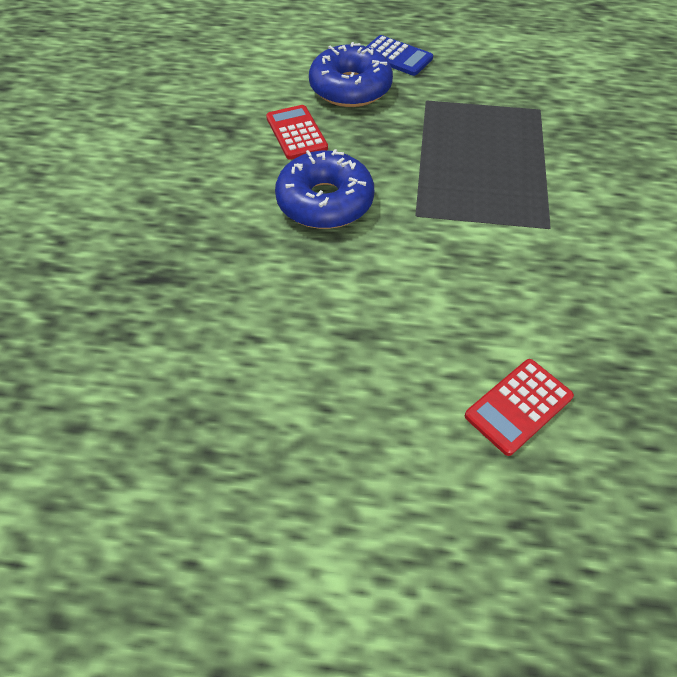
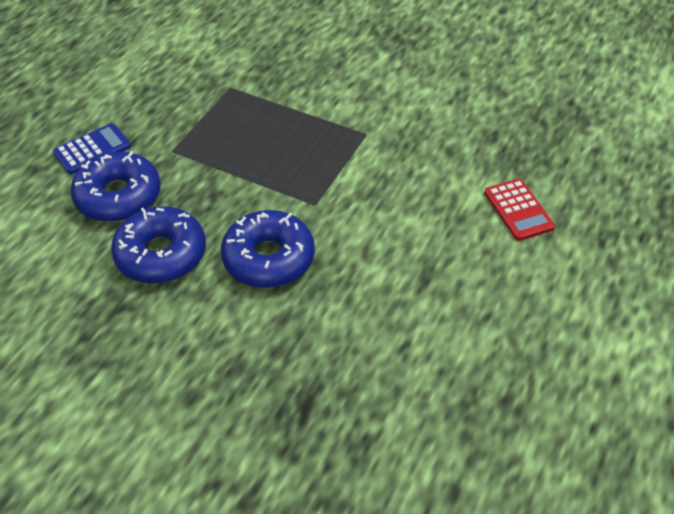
camera: 70 degrees left, 5 degrees down
(296, 133) = (161, 254): red calculator -> blue donut

